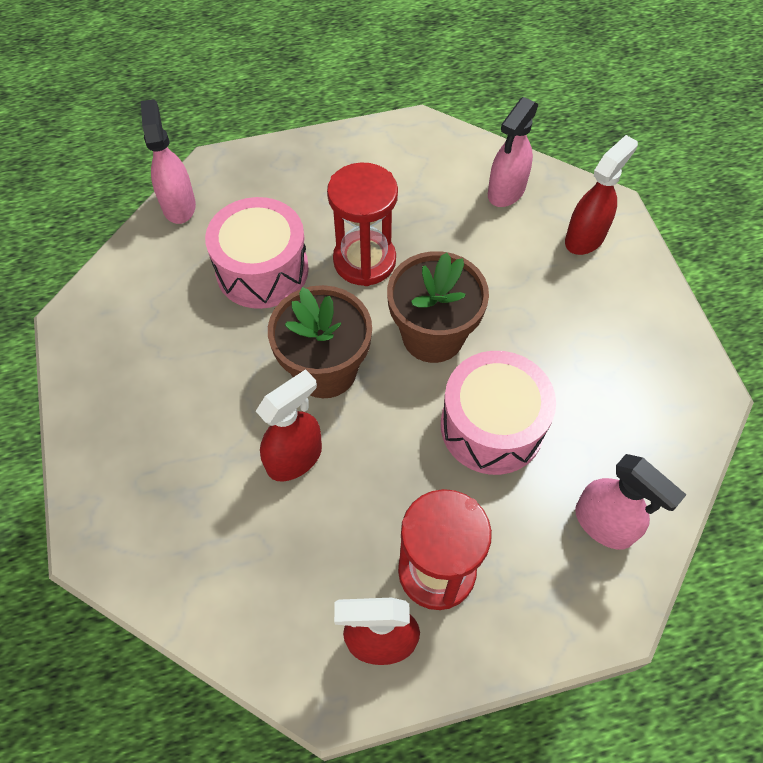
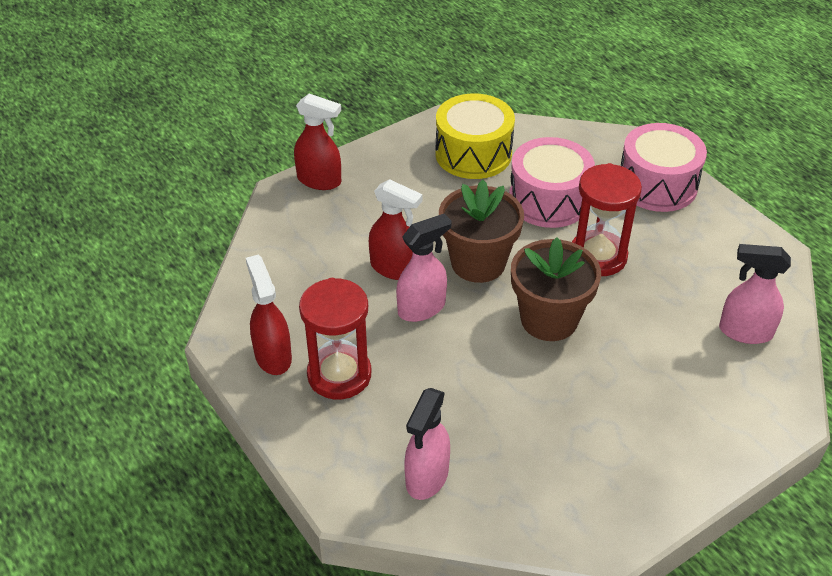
camera: 70 degrees right, 15 degrees down
(148, 312) = (473, 154): none -> yellow drum
(179, 205) = (578, 136): pink spray bottle -> pink spray bottle (422, 308)
(492, 426) = (482, 379): pink drum -> pink drum (657, 185)
(585, 238) = (731, 405): red spray bottle -> red spray bottle (319, 180)

